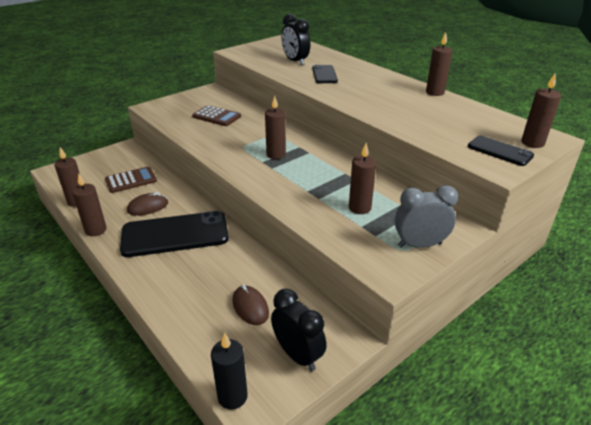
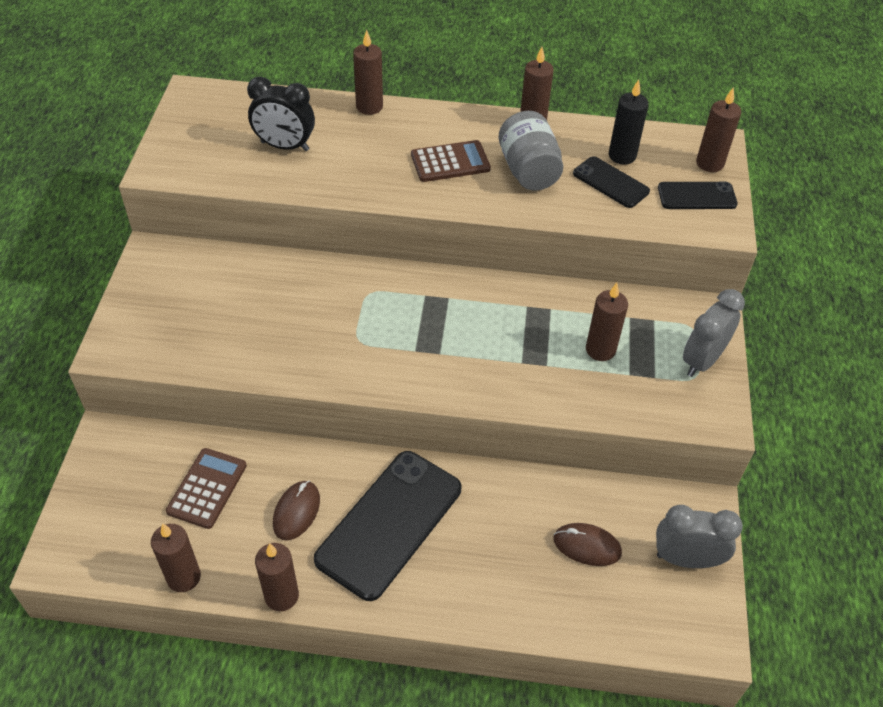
camera: 45 degrees left, 15 degrees up
(216, 116) = (244, 306): brown calculator -> brown calculator (450, 162)
(232, 396) = (685, 646): black candle -> black candle (622, 156)
(276, 154) = (416, 327): brown candle -> brown candle (369, 107)
(298, 355) = (686, 559): black clock -> grey clock
(324, 74) = (363, 157): black phone -> black phone (610, 182)
(403, 106) = (528, 170): none -> grey jar

